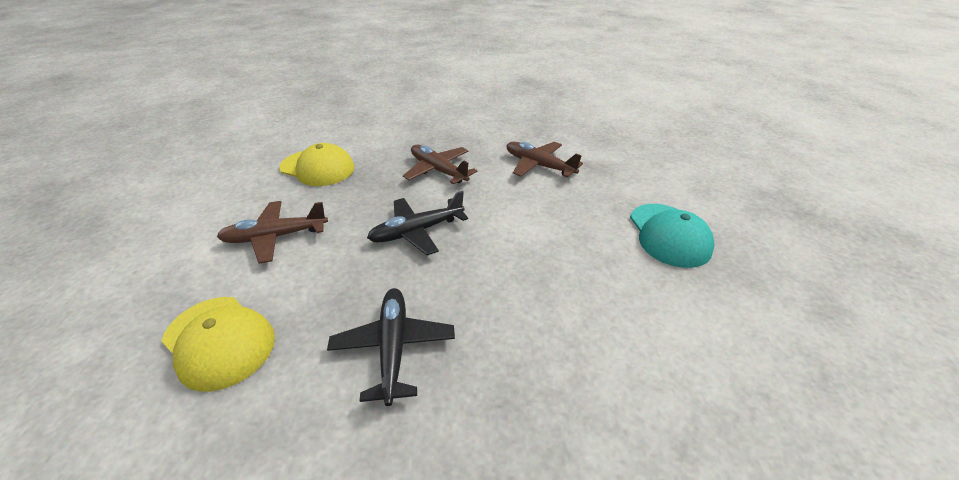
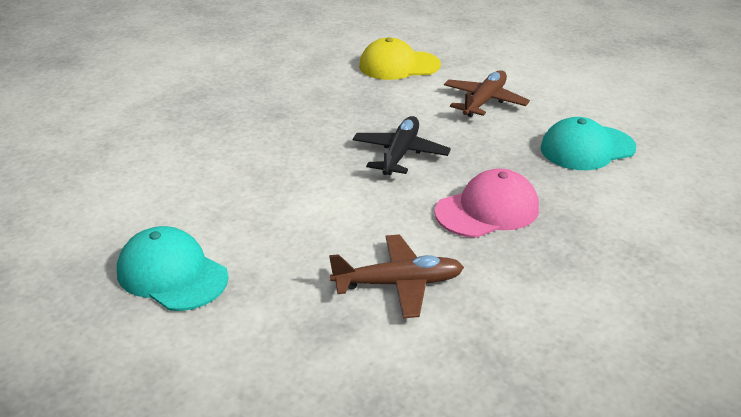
camera: 135 degrees right, 5 degrees down
(318, 168) = (587, 148): yellow cap -> turquoise cap
(393, 347) = (307, 104): black plane -> none
(438, 170) = (487, 210): brown plane -> pink cap

